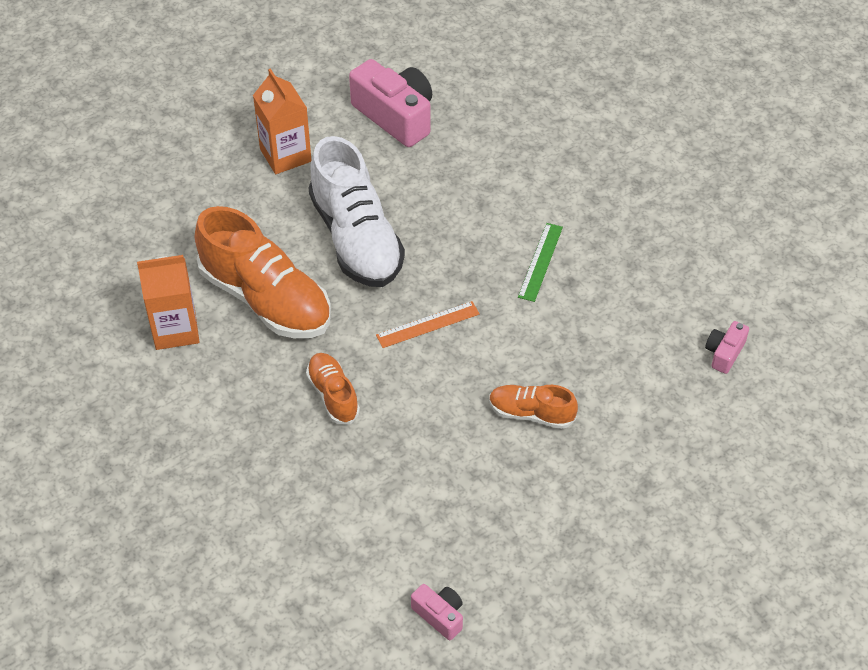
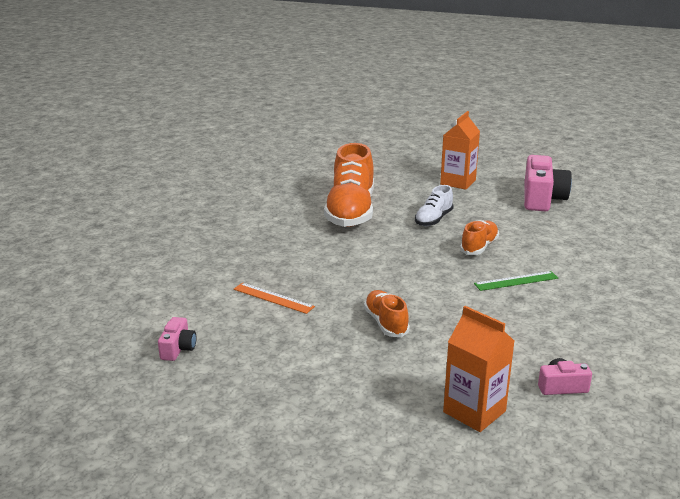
camera: 55 degrees right, 25 degrees down
(175, 330) = (295, 197): orange carton -> orange carton (474, 411)
(333, 395) = (309, 253): orange shoe -> orange shoe (479, 247)
(356, 238) = (433, 219): white shoe -> white shoe, size x0.51
(428, 324) = (404, 262): orange ruler -> orange ruler (273, 298)

